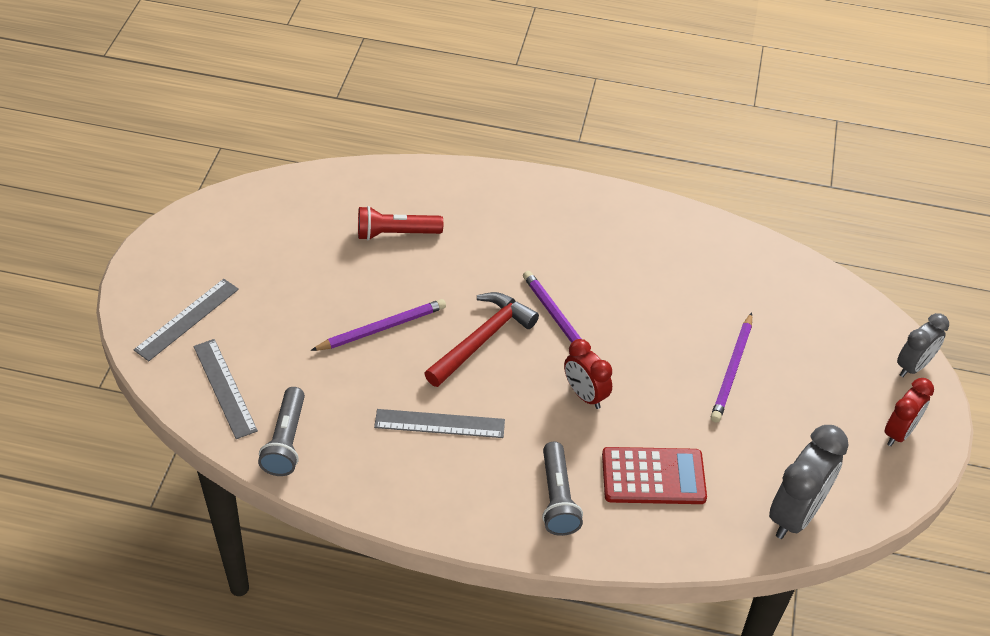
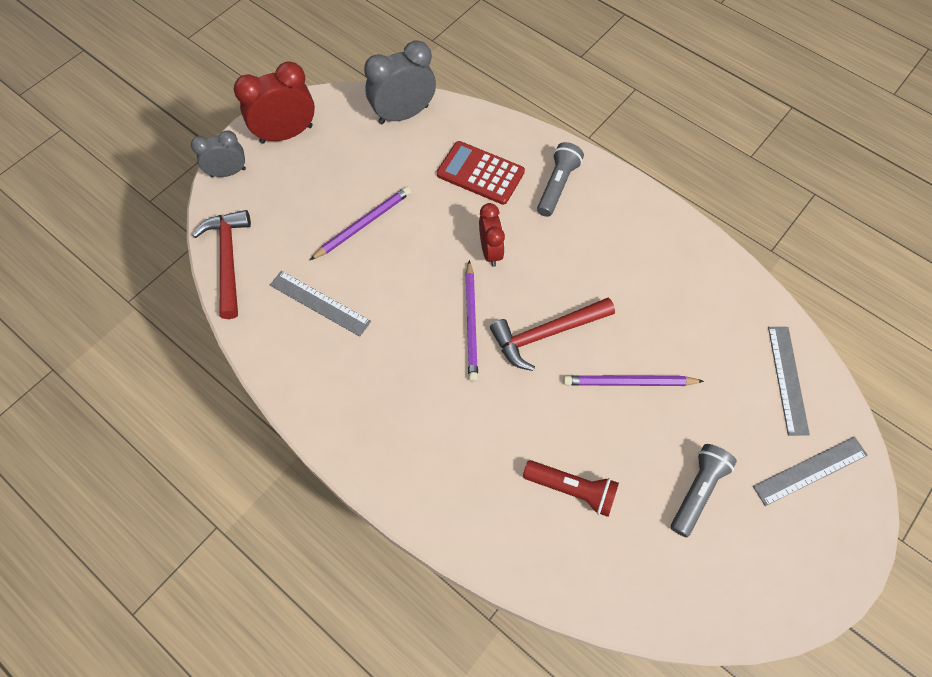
camera: 150 degrees left, 15 degrees up
(286, 441) = (746, 309): grey flashlight -> grey flashlight (697, 491)
(439, 424) = (617, 274): grey ruler -> grey ruler (319, 303)
(826, 288) = (228, 260): none -> red hammer
(899, 432) = (286, 134): red clock -> red clock, size x1.57

